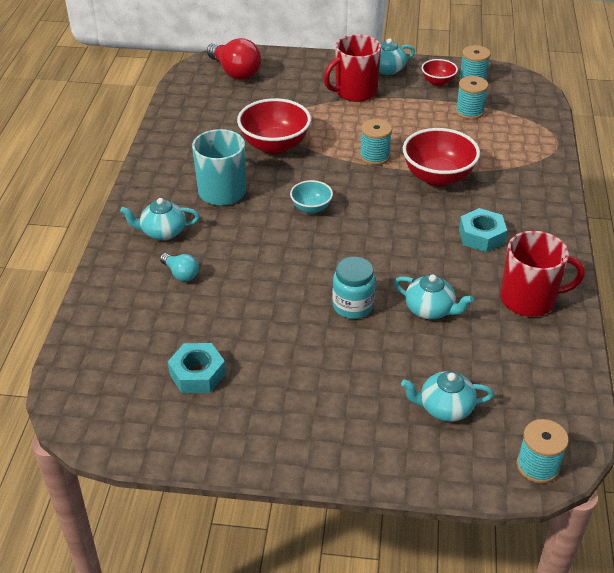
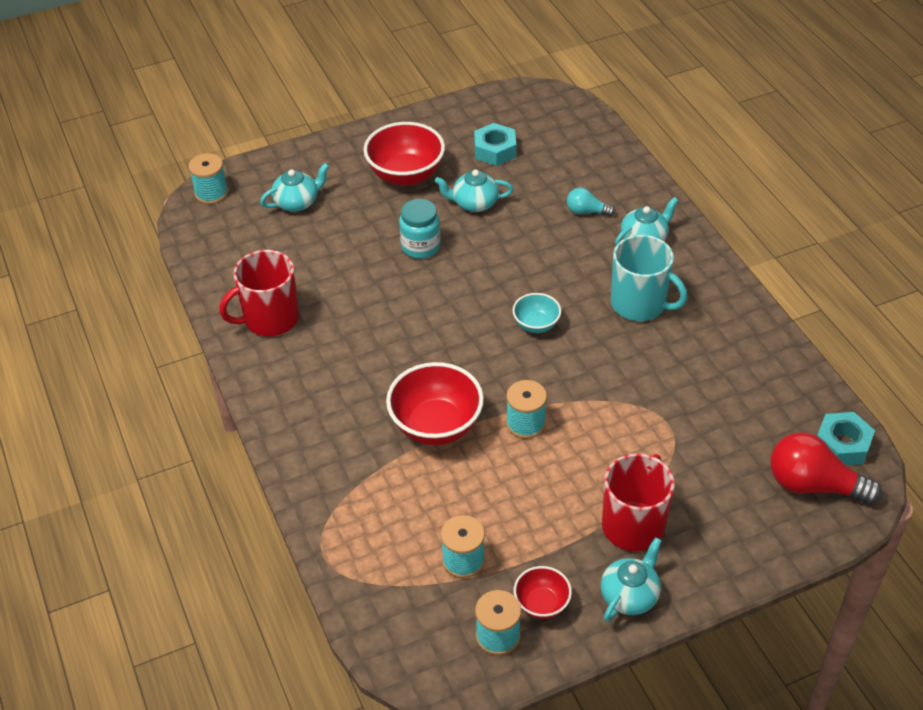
camera: 150 degrees right, 5 degrees up
(274, 146) = (645, 386): red bowl -> red bowl (406, 175)
(430, 310) = (353, 271): turquoise teapot -> turquoise teapot (474, 203)
(481, 236) = (347, 368): turquoise nut -> turquoise nut (842, 445)

